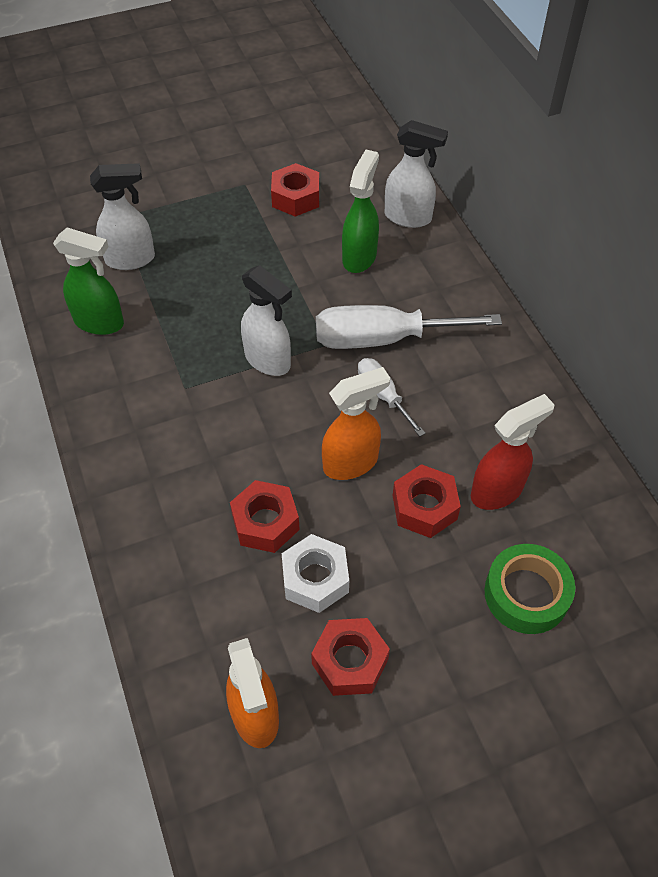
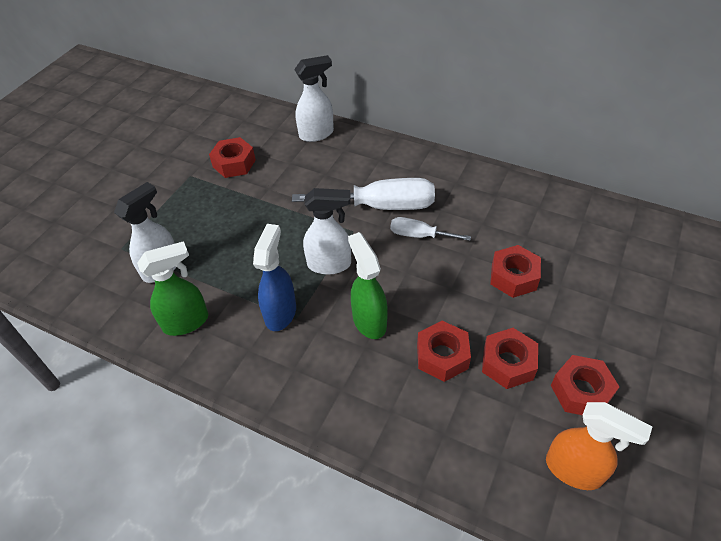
camera: 40 degrees left, 5 degrees down
(178, 372) = (280, 312): none -> blue spray bottle
(315, 579) = (508, 363): white nut -> red nut
(351, 463) = (447, 284): orange spray bottle -> none
(359, 257) = (314, 172): green spray bottle -> green spray bottle (369, 321)
(382, 339) = (382, 206): white screwdriver -> white screwdriver turned 135 degrees counterclockwise
(497, 491) = (536, 240): red spray bottle -> none
(526, 594) = (613, 280): green tape -> none

